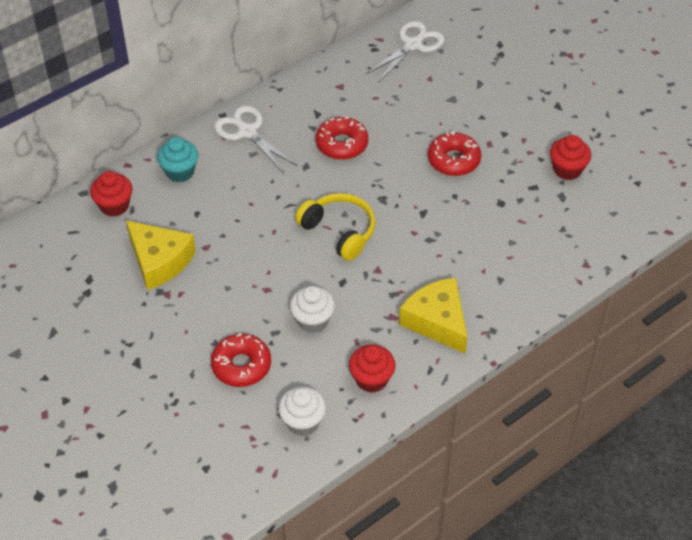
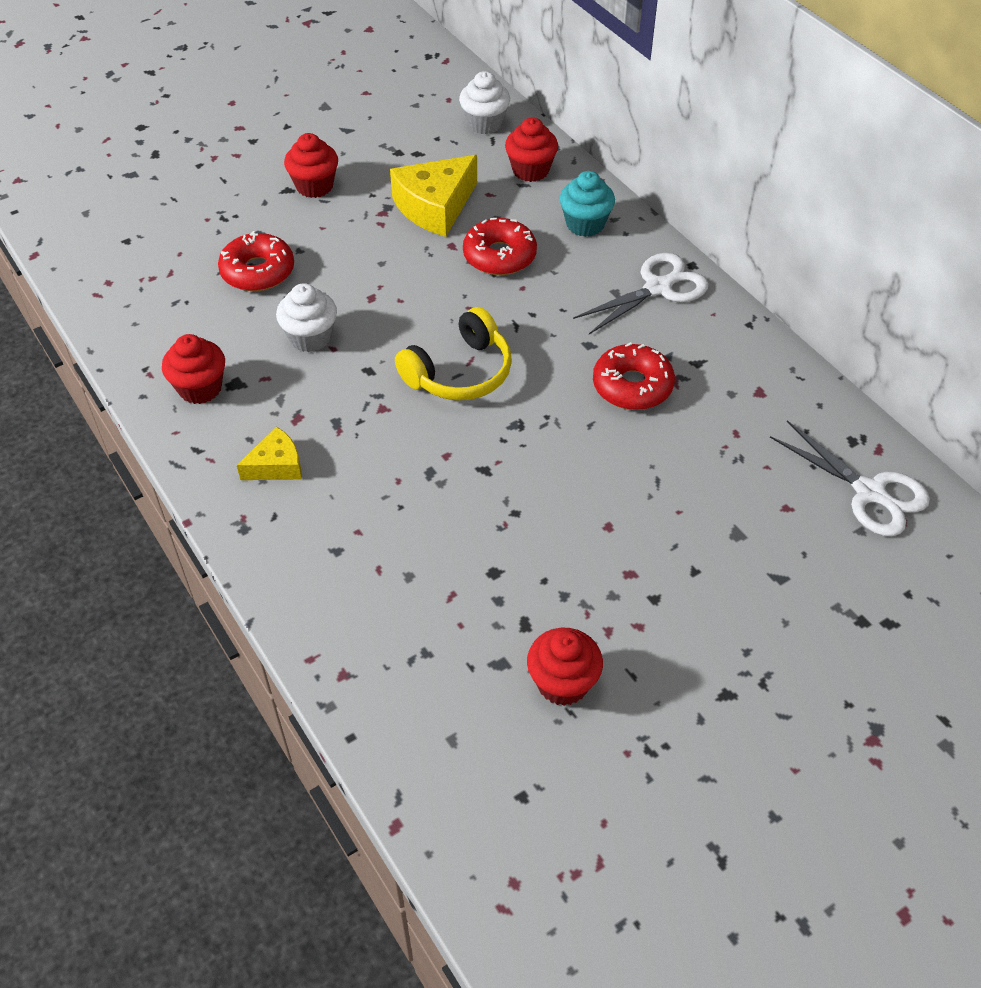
camera: 95 degrees right, 0 degrees up
(132, 344) = (314, 186): none -> red cupcake
(302, 422) = (158, 321): white cupcake -> white cupcake (484, 123)
(437, 321) = (276, 465): yellow cheese -> yellow cheese, size x0.57
(453, 160) = (593, 520): red donut -> red donut (499, 256)

